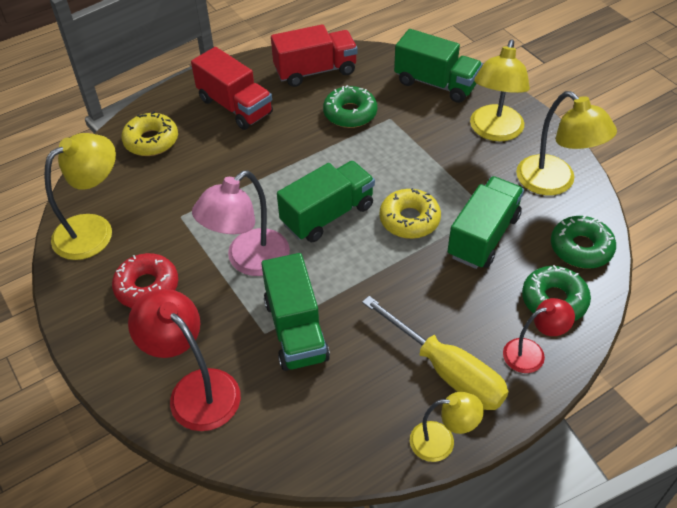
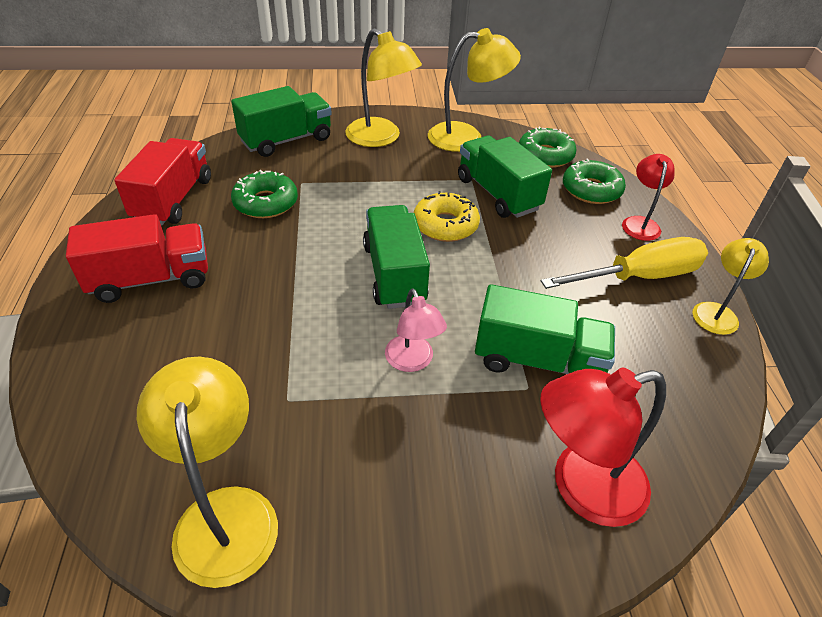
camera: 65 degrees left, 5 degrees down
(147, 287) = (384, 482): red donut -> none
(151, 141) = (117, 381): yellow donut -> none
(248, 261) = (412, 361): pink lamp -> pink lamp, size x0.60

